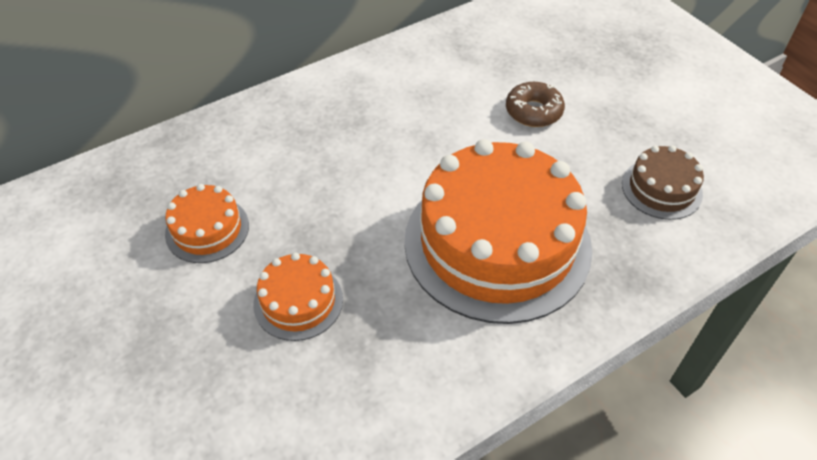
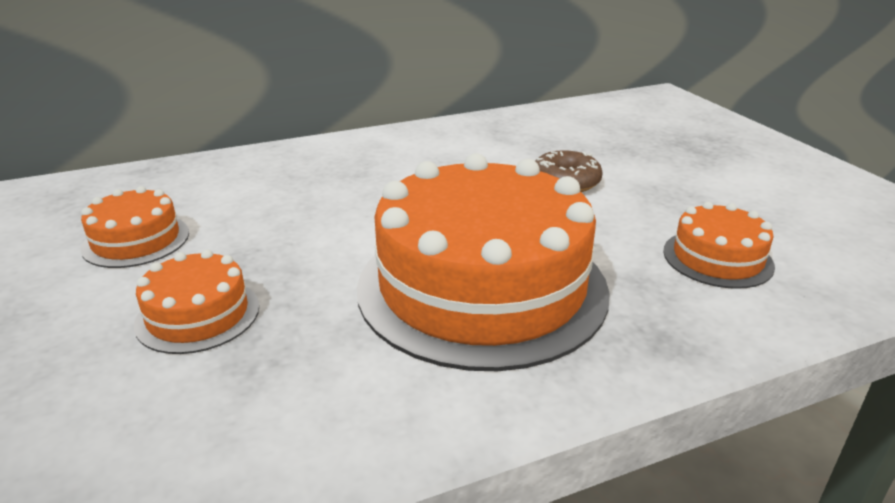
camera: 10 degrees right, 20 degrees down
(661, 189) = (717, 258): brown cake -> orange cake

